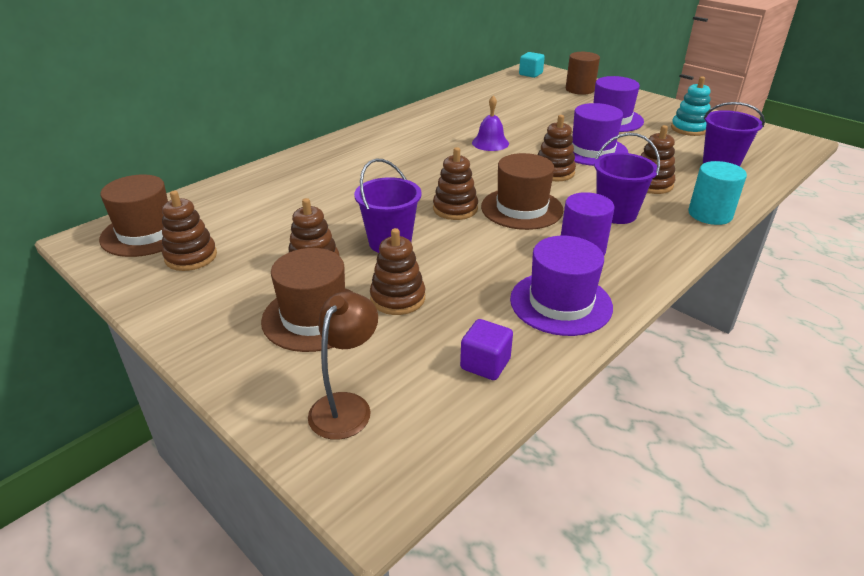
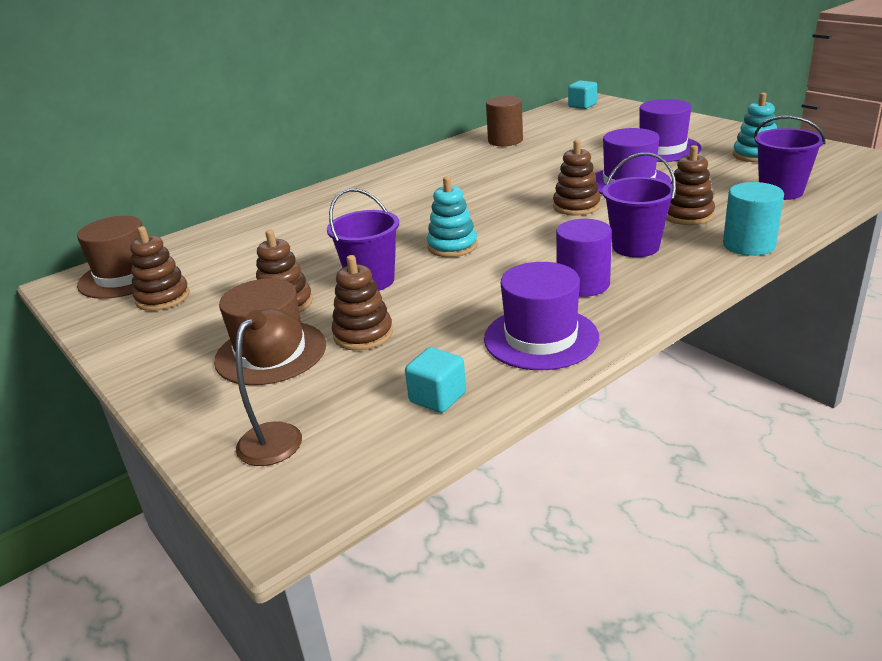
camera: 10 degrees right, 5 degrees down
(455, 209) = (452, 246): brown stacking toy -> turquoise stacking toy
(485, 364) = (437, 397): purple cube -> turquoise cube
(490, 143) = (512, 179): purple bell -> none
(521, 208) = (527, 244): brown hat -> none
(580, 89) = (635, 119): brown cylinder -> brown cylinder (505, 141)

